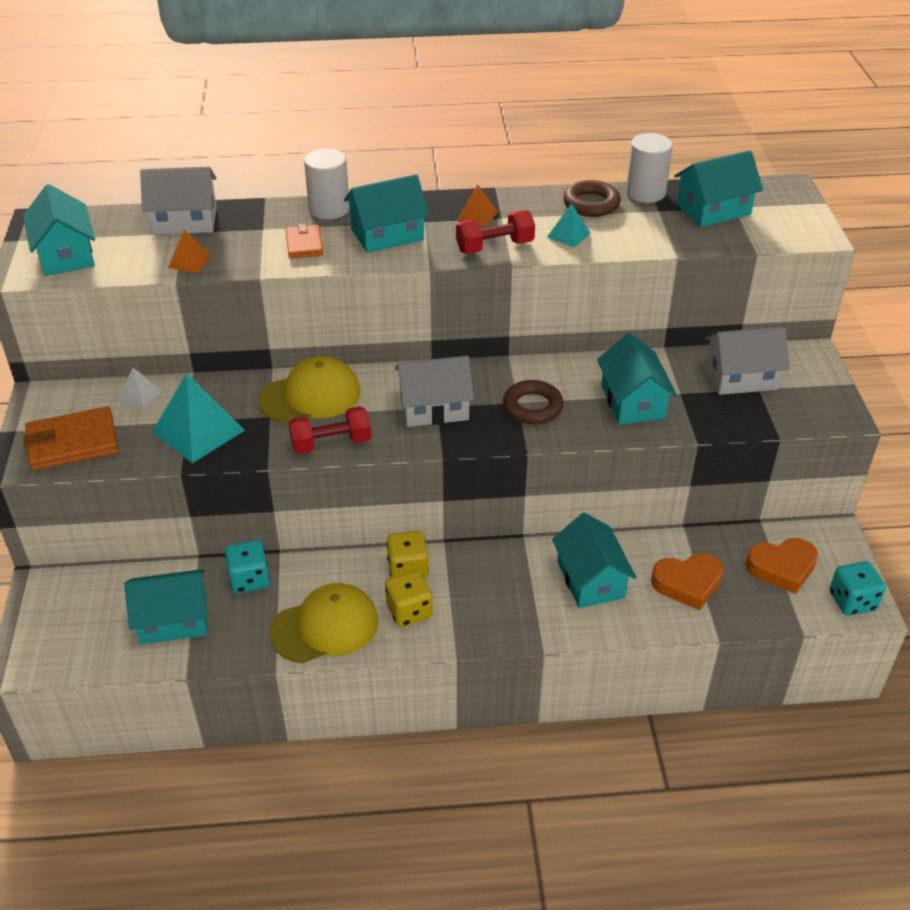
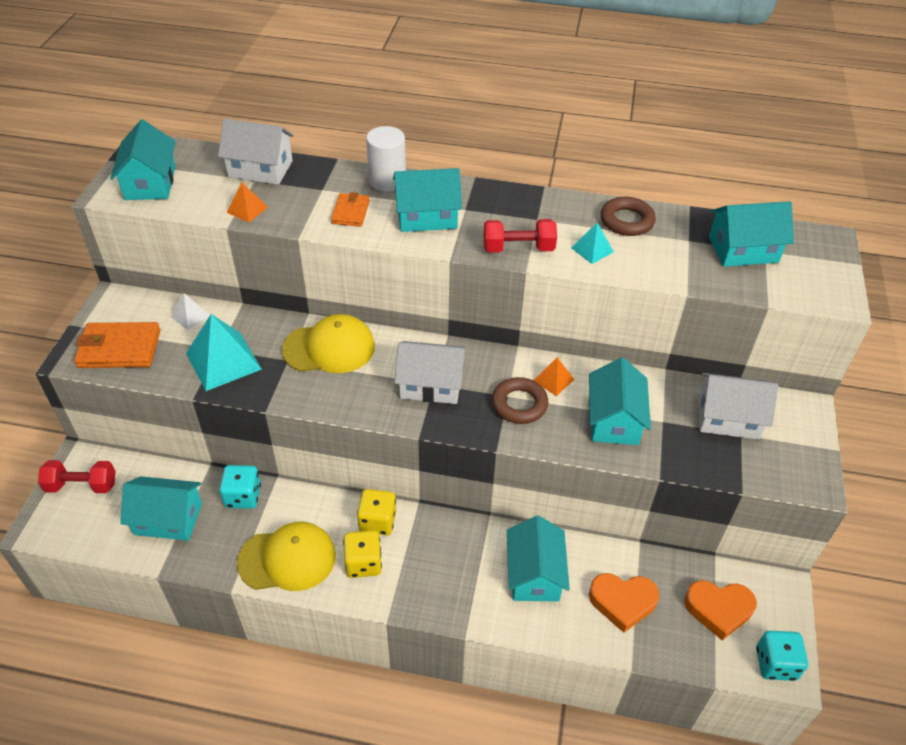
camera: 15 degrees right, 5 degrees up
(331, 443) = (328, 399): red dumbbell -> red dumbbell (82, 485)
(477, 215) = (515, 213): orange pyramid -> orange pyramid (553, 380)
(645, 193) = (683, 219): white cylinder -> none

